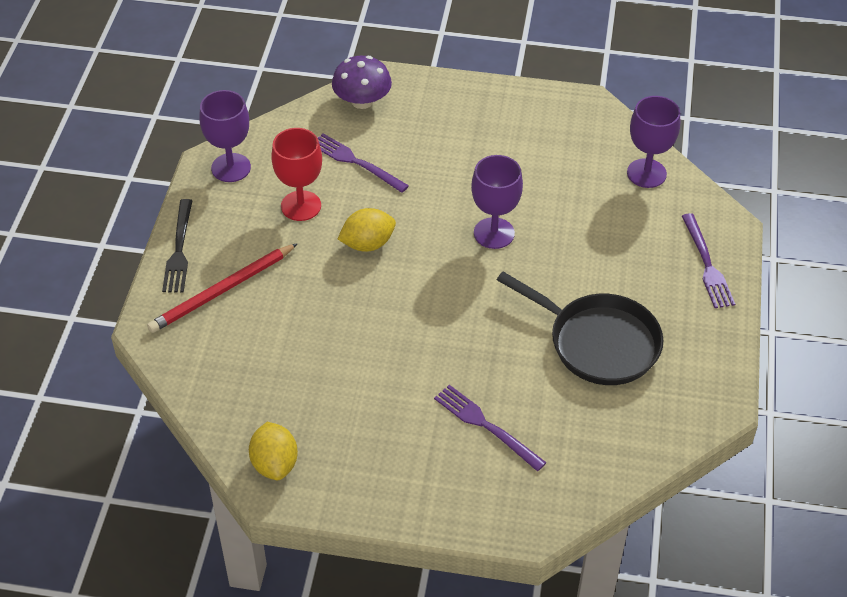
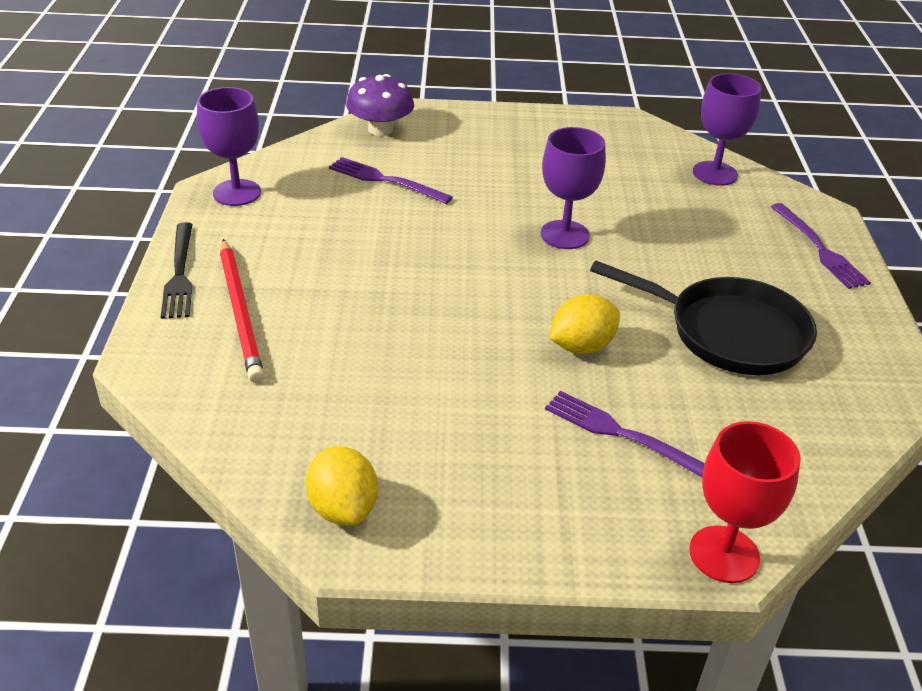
camera: 10 degrees left, 10 degrees down
(222, 291) = (240, 312): red pencil -> red pencil turned 60 degrees counterclockwise
(301, 206) = (328, 223): red goblet -> red goblet (724, 554)
(367, 244) = (417, 253): yellow lemon -> yellow lemon (581, 346)

